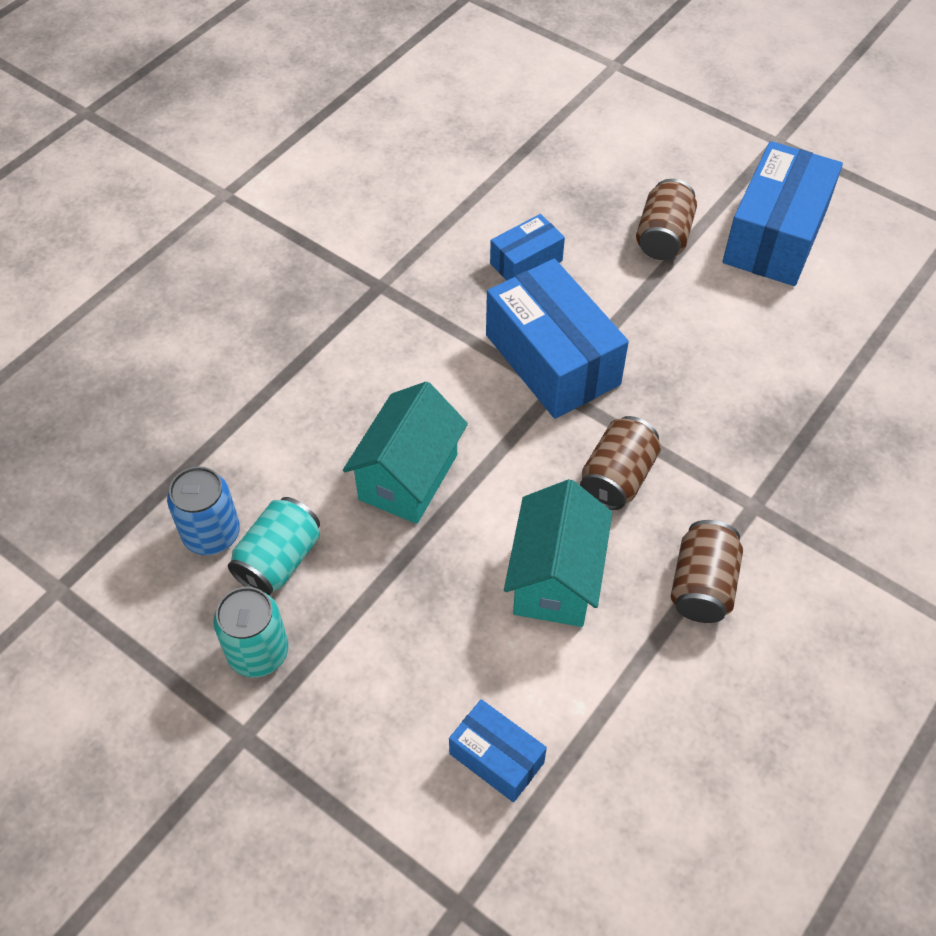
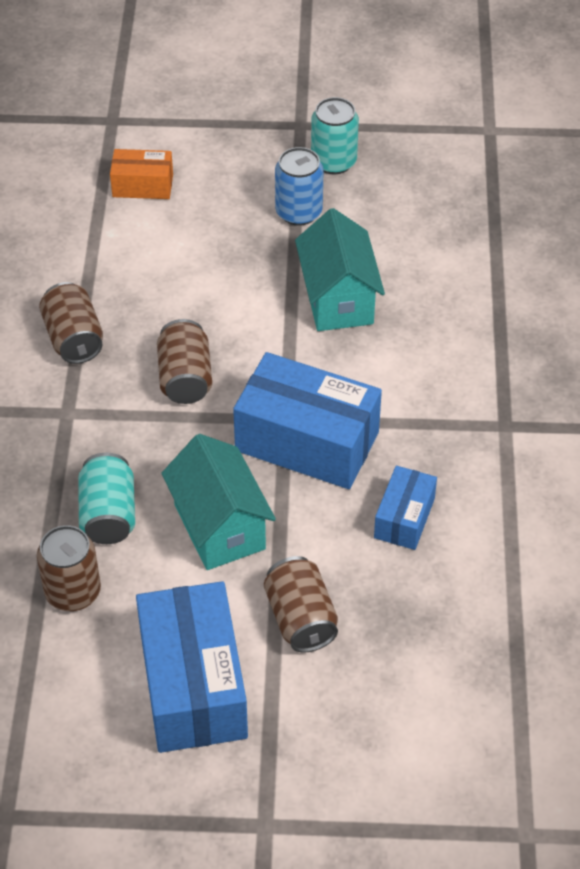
camera: 145 degrees right, 5 degrees down
(211, 534) = (432, 201): blue can -> blue can (298, 212)
(279, 560) = (373, 210): turquoise can -> turquoise can (108, 514)
(496, 758) = (143, 185): blue box -> orange box
(555, 578) = (180, 291): turquoise house -> turquoise house (219, 527)
(834, 343) = (73, 592): none -> brown can

